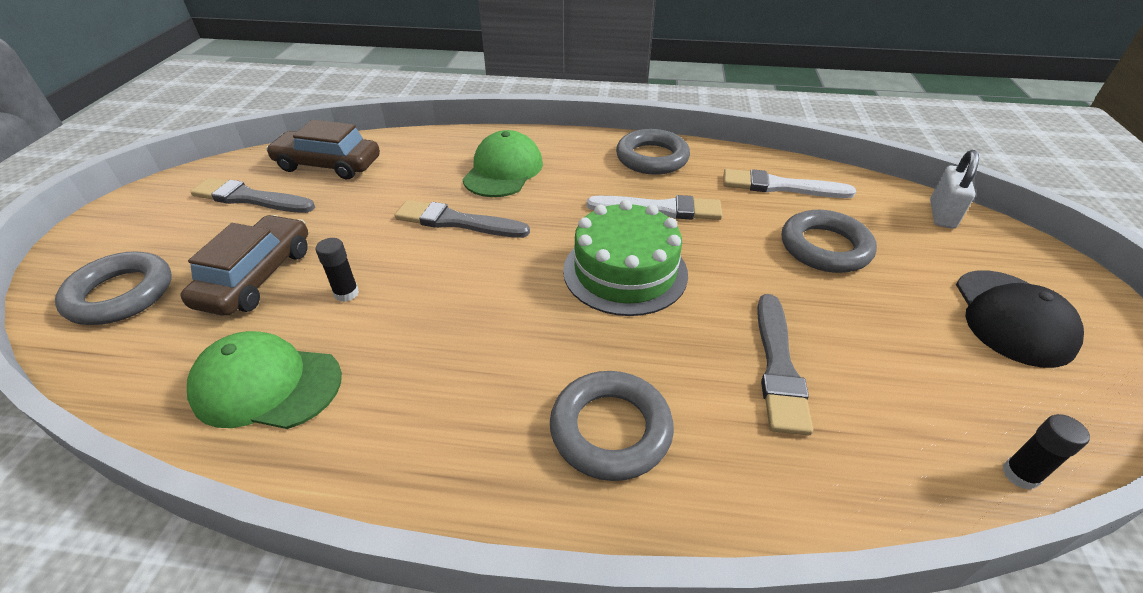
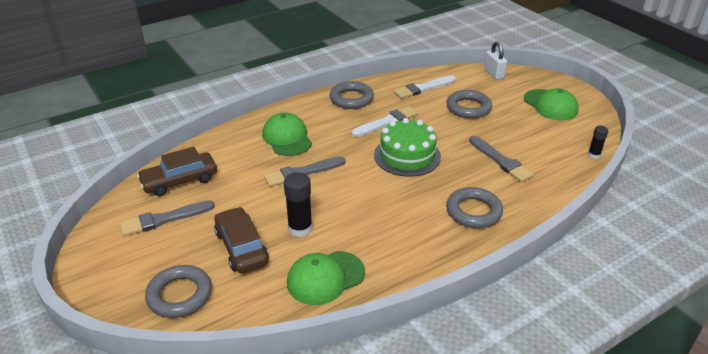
camera: 40 degrees left, 5 degrees down
(346, 293) = (300, 228): black glue stick -> black glue stick, size x1.72
(1012, 317) = (550, 105): black cap -> green cap

